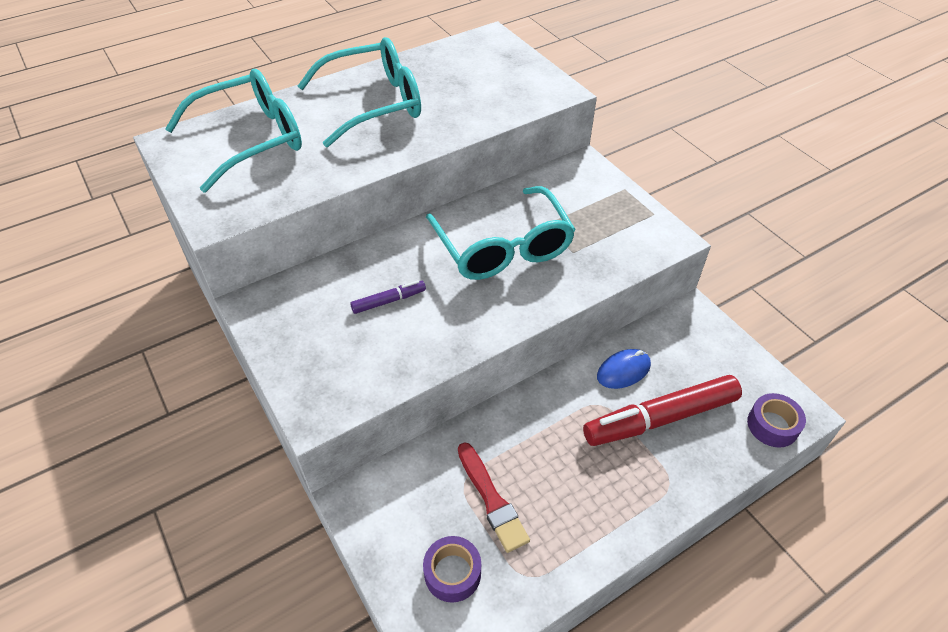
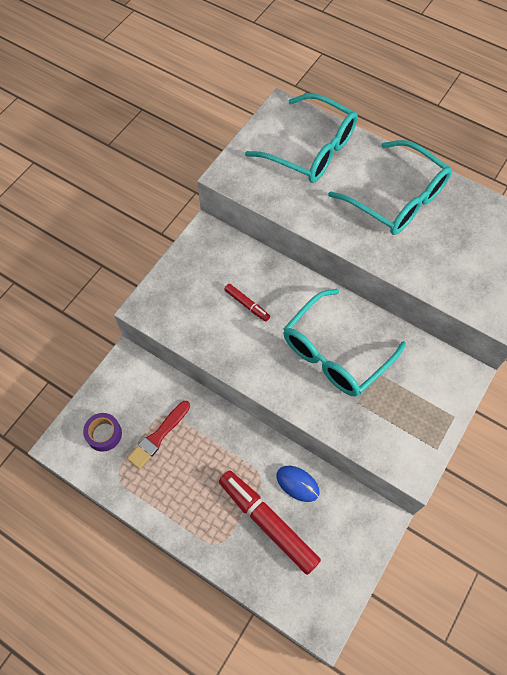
camera: 65 degrees right, 15 degrees up
(388, 301) = (247, 304): purple marker -> red marker
(772, 425) = (300, 607): purple tape -> none

